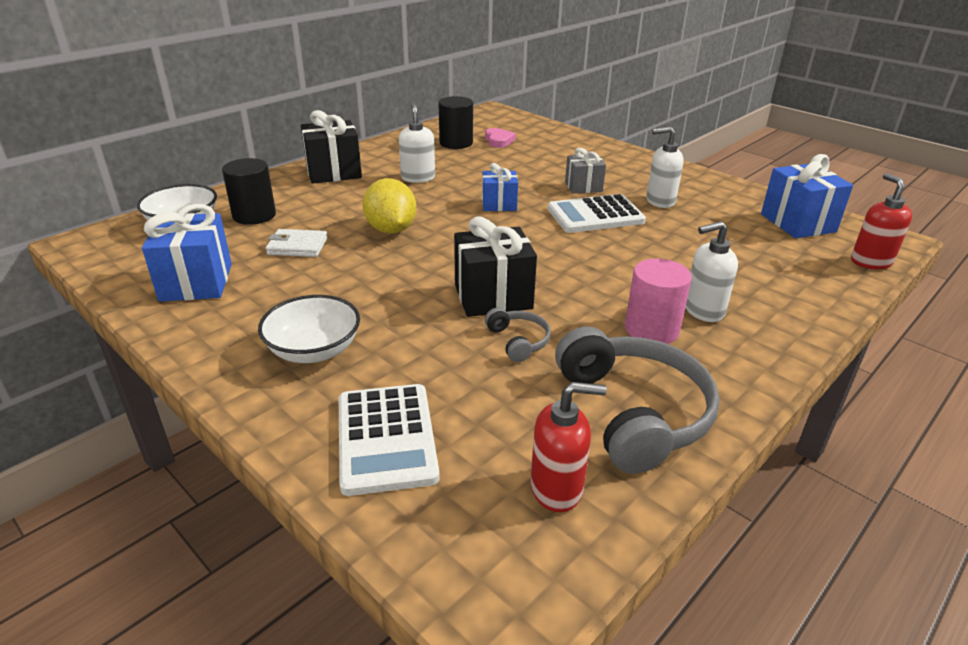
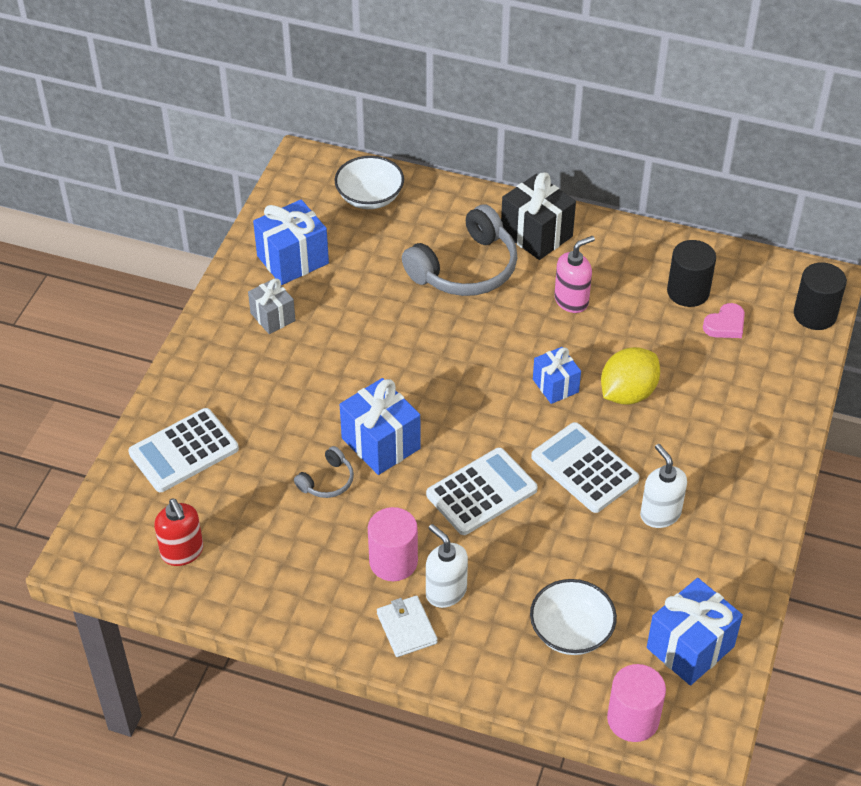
camera: 65 degrees right, 15 degrees up
(254, 215) = (413, 230): black cylinder -> black cylinder (815, 314)
(297, 246) = (381, 286): white wallet -> white wallet (406, 628)
(314, 350) = (250, 370): white bowl -> white bowl (571, 631)
(391, 230) = (449, 330): yellow lemon -> yellow lemon (627, 393)
(418, 178) = (571, 300): white soap dispenser -> pink soap dispenser
(493, 297) = (381, 443): black gift -> blue gift
(583, 187) = (649, 439): grey gift -> grey gift (273, 317)
(591, 263) = (481, 492): none -> white calculator
(633, 412) = (278, 574): grey headphones -> grey headphones (465, 268)
(870, 262) = (633, 719): red soap dispenser -> pink cylinder

